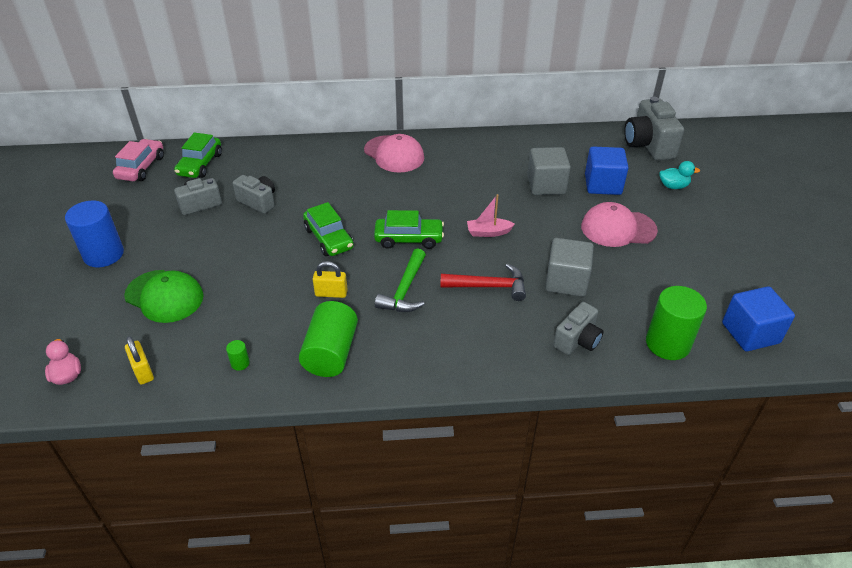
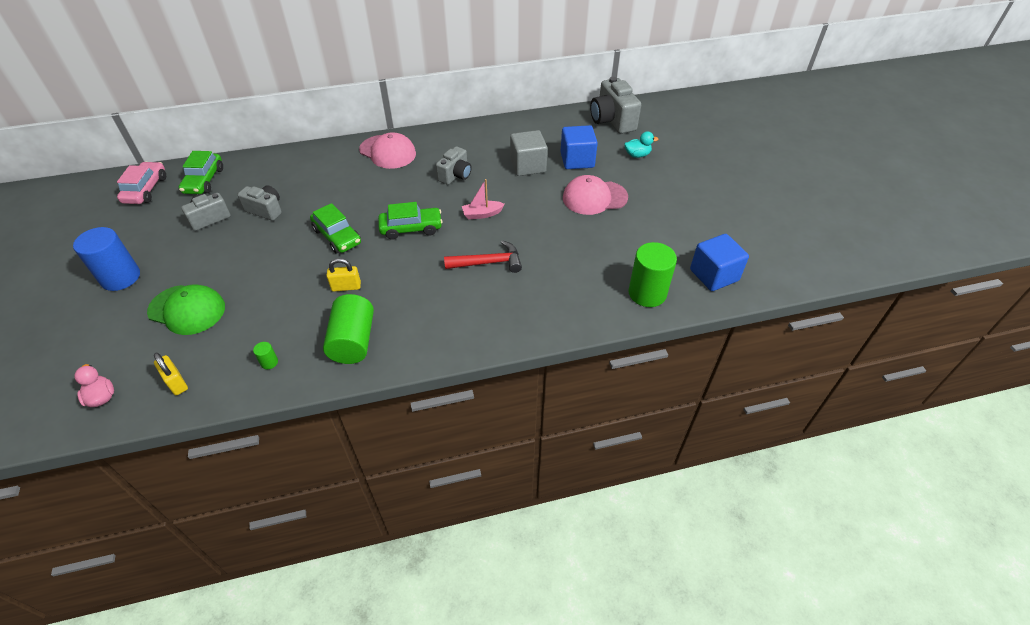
camera: 10 degrees left, 5 degrees up
(405, 290) = (413, 275): green hammer -> none
(566, 281) = (555, 250): grey cube -> none
(577, 340) = (571, 300): grey camera -> grey camera (455, 175)

